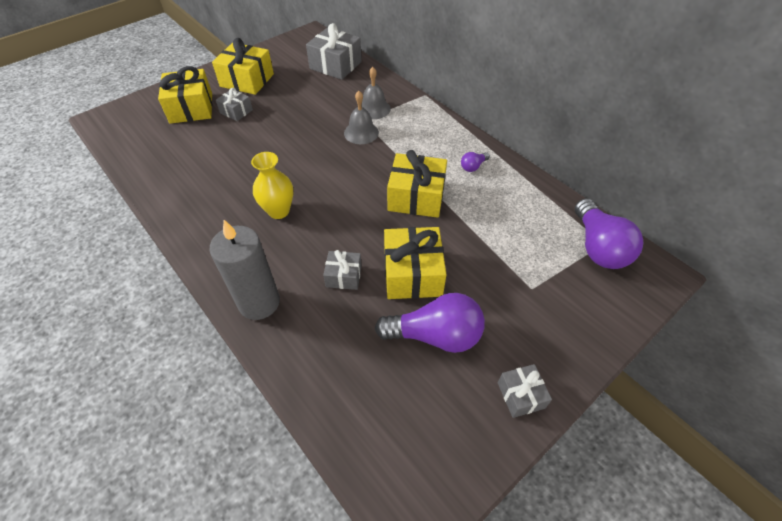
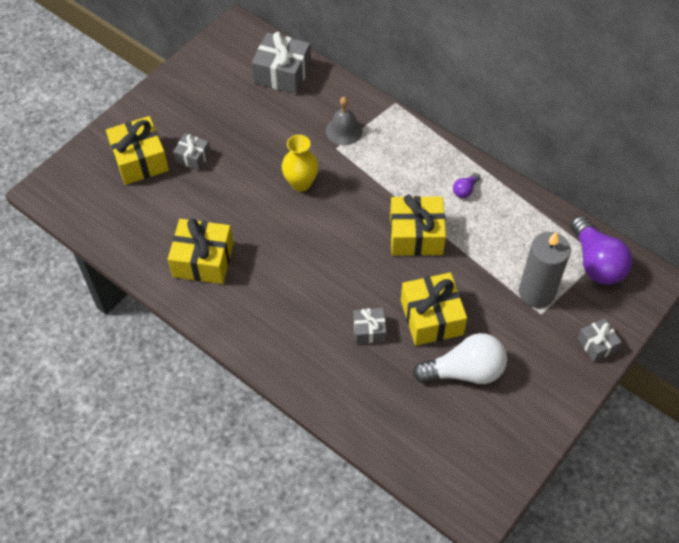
camera: 10 degrees left, 5 degrees up
(247, 80) = (187, 111): yellow gift -> yellow gift (203, 260)
(259, 302) = (300, 368): grey candle -> grey candle (536, 293)
(279, 211) = (284, 273): yellow vase -> yellow vase (301, 183)
(361, 132) = (339, 165): grey bell -> none
(435, 335) = (465, 371): purple light bulb -> white light bulb
(520, 395) = (544, 409): grey gift -> grey gift (597, 344)

